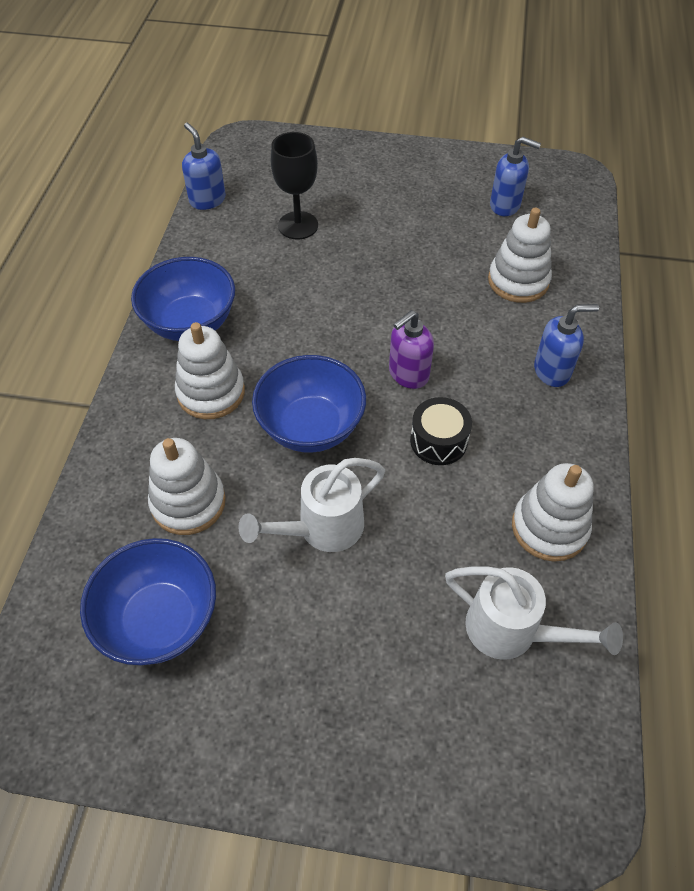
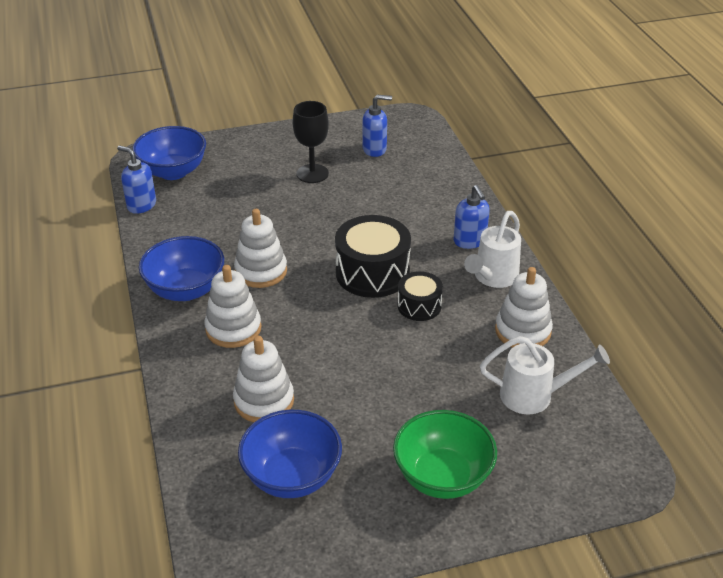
camera: 25 degrees left, 15 degrees down
(298, 225) = (227, 203): black goblet -> black goblet (312, 173)
(311, 427) = (323, 326): blue bowl -> blue bowl (173, 172)
(322, 528) = (372, 383): white watering can -> white watering can (493, 277)
(330, 701) = (442, 477): none -> green bowl
(408, 374) = (372, 273): purple soap dispenser -> black drum
(518, 281) = (413, 194): white stacking toy -> white stacking toy (261, 271)
(552, 371) = (470, 241): blue soap dispenser -> blue soap dispenser turned 105 degrees clockwise

